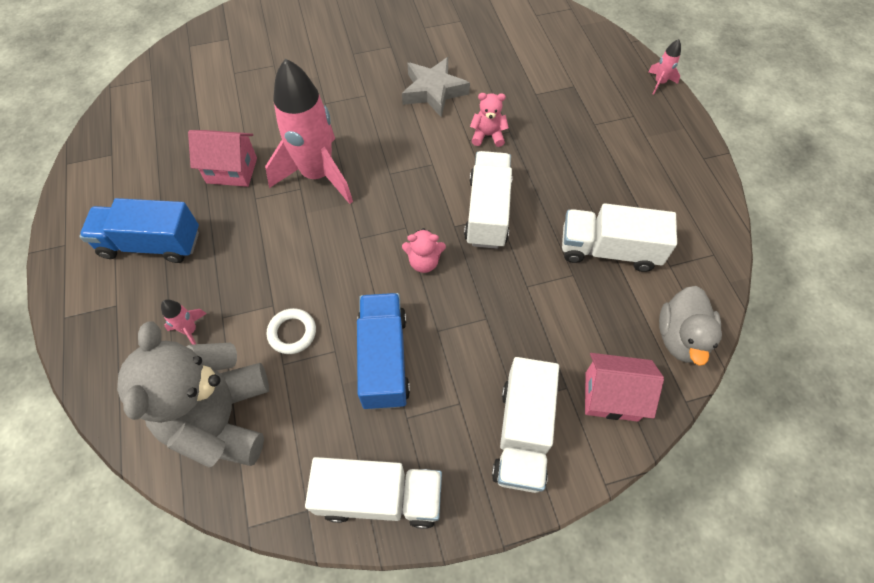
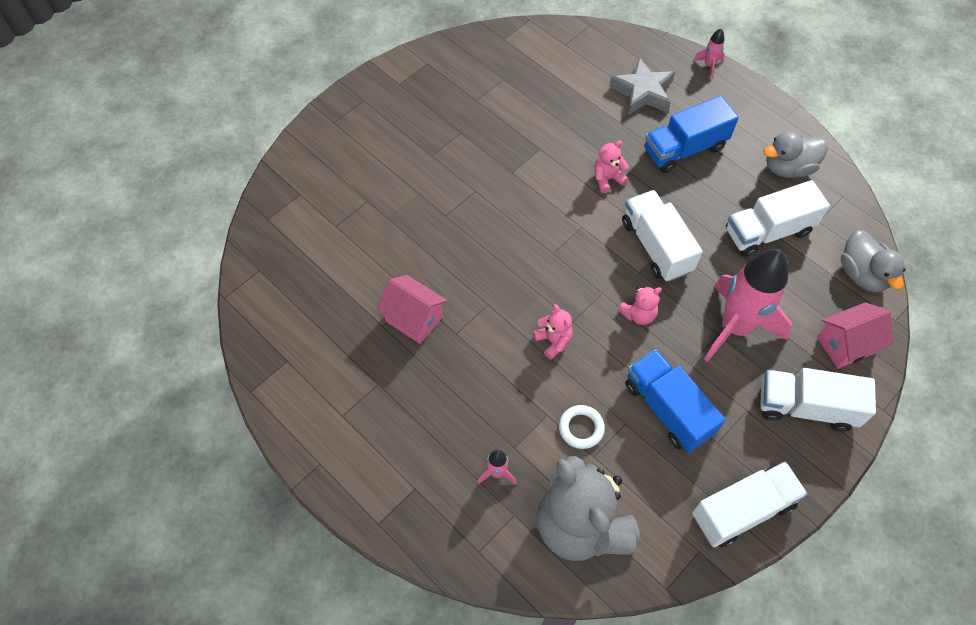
camera: 30 degrees left, 0 degrees up
(151, 244) = (399, 420): blue truck -> blue truck (684, 149)
(232, 170) = (414, 319): pink house -> pink house turned 60 degrees clockwise
(318, 175) = (493, 285): pink rocket -> pink rocket (735, 327)
(330, 246) = (553, 341): none -> pink teddy bear
(434, 91) = (532, 159): grey star -> grey star (643, 92)
(522, 434) = (806, 407): white truck -> white truck turned 120 degrees clockwise
(674, 203) = (788, 168): none -> grey duck

